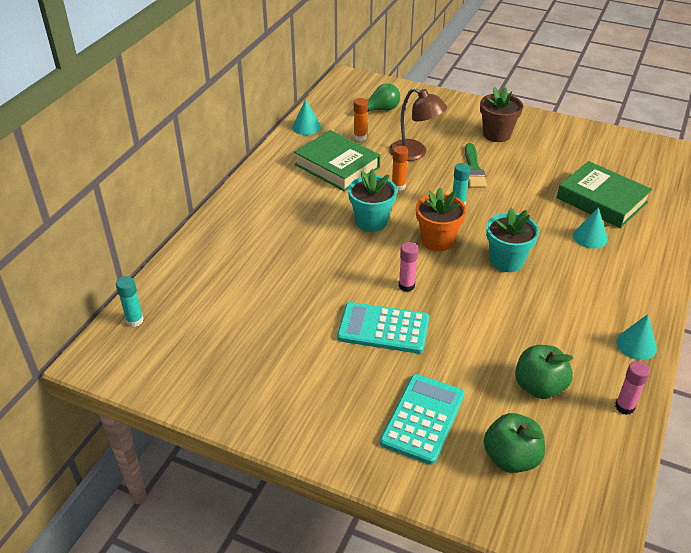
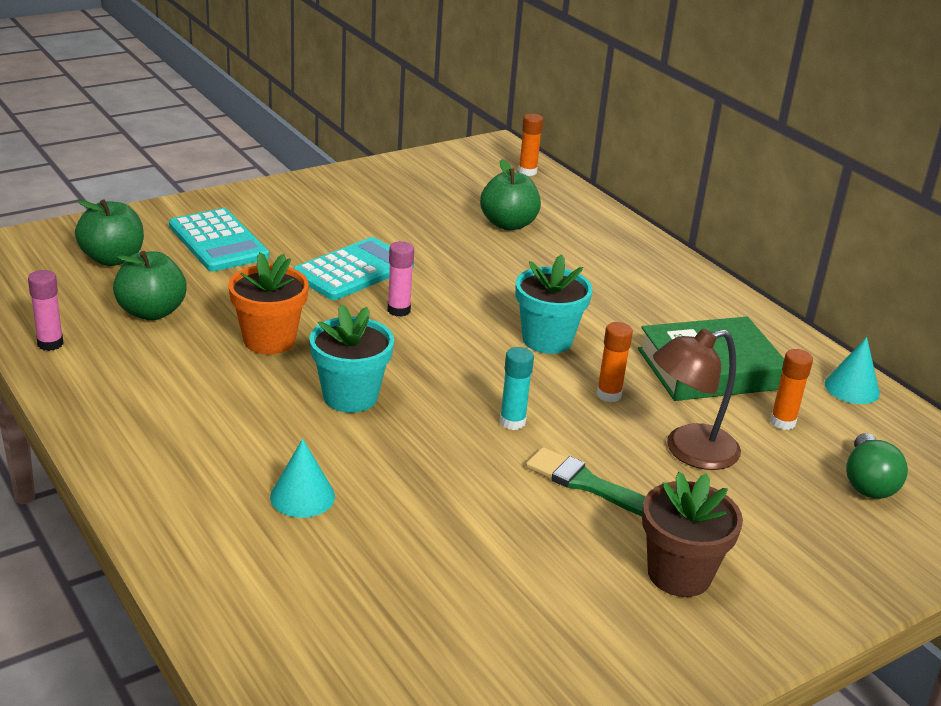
camera: 120 degrees right, 10 degrees down
(134, 320) = (527, 172): turquoise glue stick -> orange glue stick
(240, 292) = (508, 224): none -> green apple
(437, 240) = (453, 367): orange flower pot -> orange flower pot (269, 340)
(602, 200) = (366, 571): green book -> none
(636, 345) = (95, 404): turquoise cone -> none

